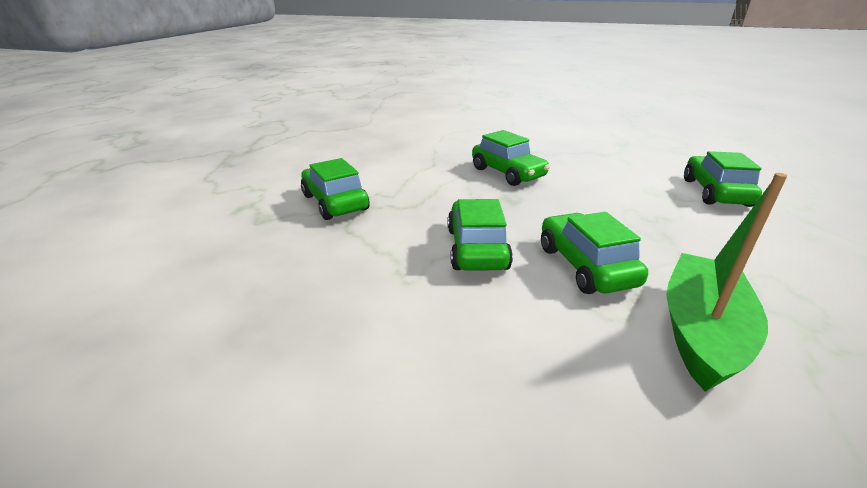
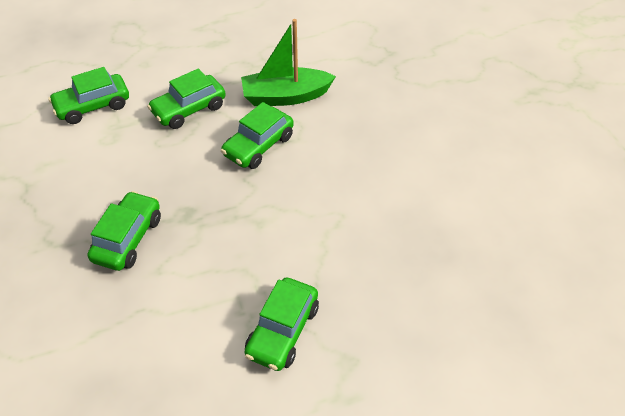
camera: 125 degrees left, 20 degrees up
(477, 248) = (279, 200): green car -> green car (189, 109)

